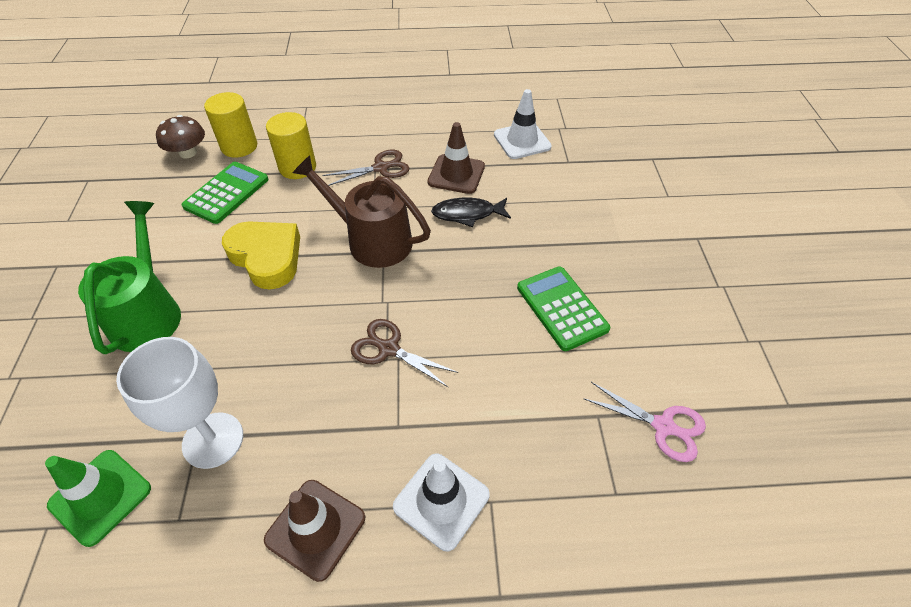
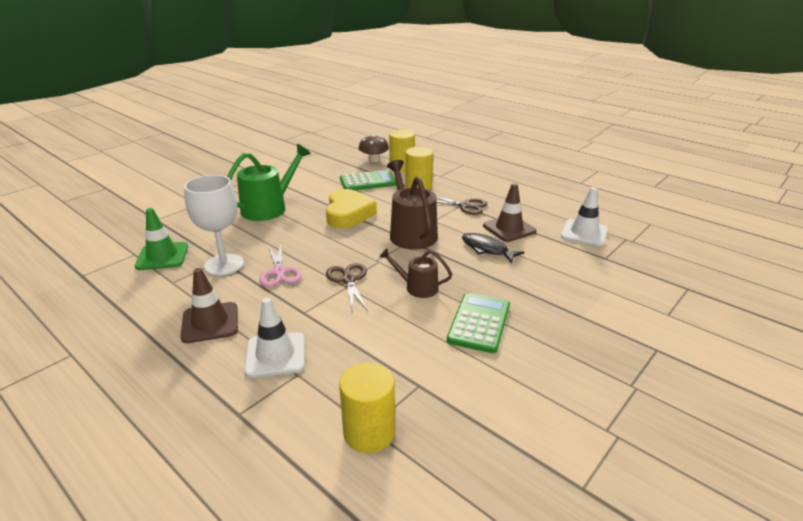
camera: 45 degrees right, 20 degrees down
(465, 307) = (417, 287): none -> brown watering can
(622, 499) = (369, 432): none -> yellow cylinder
(663, 426) = (455, 422): pink scissors -> pink scissors (279, 272)

